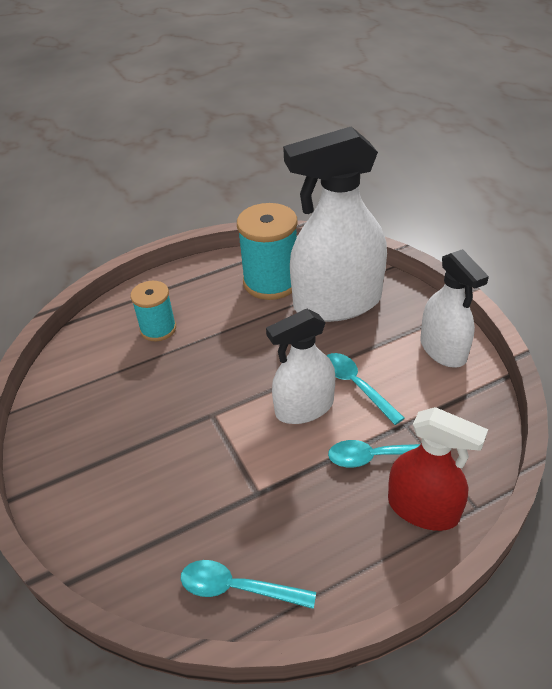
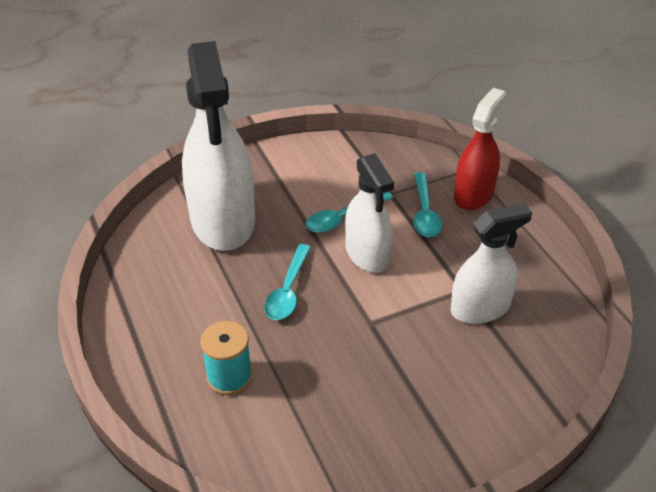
camera: 90 degrees left, 0 degrees up
(238, 588) = (553, 303): turquoise spoon -> turquoise spoon (288, 291)
(271, 282) = (171, 271): turquoise spool -> none
(443, 349) = (305, 159): white spray bottle -> white spray bottle (480, 308)

